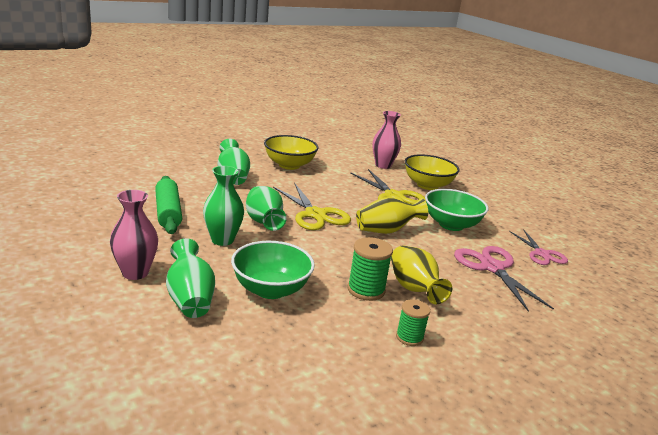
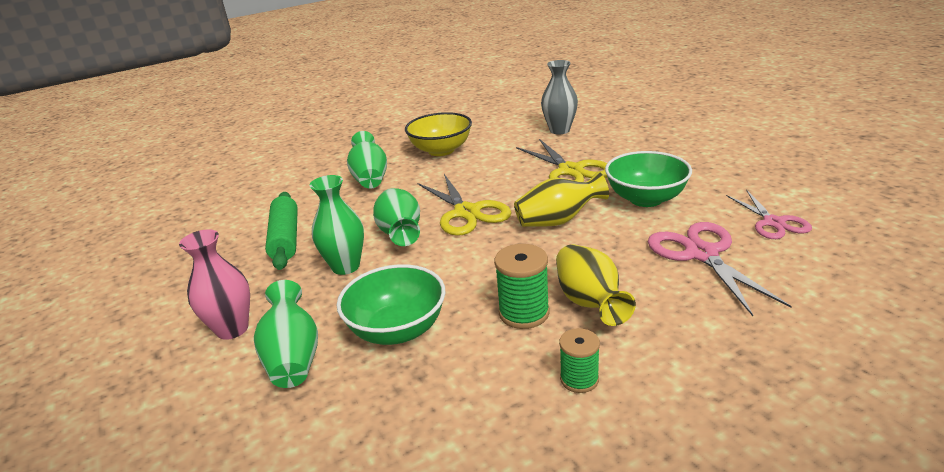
camera: 10 degrees right, 5 degrees up
(383, 165) = (559, 130): pink vase -> grey vase
(427, 185) = (616, 148): yellow bowl -> none

